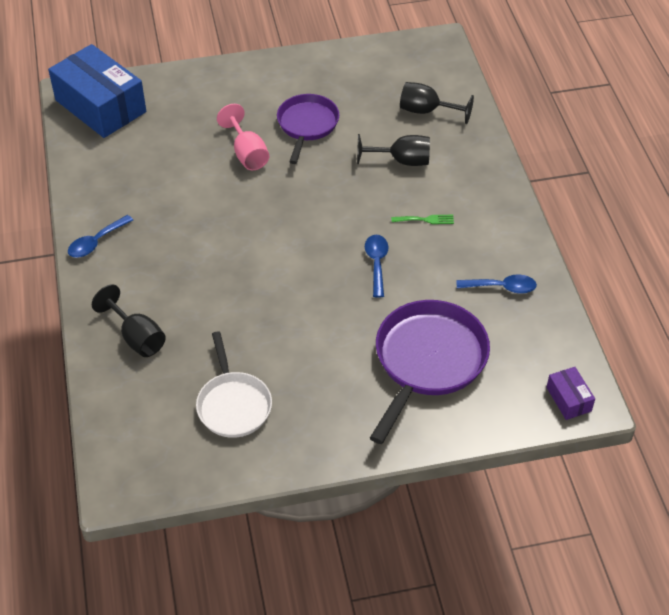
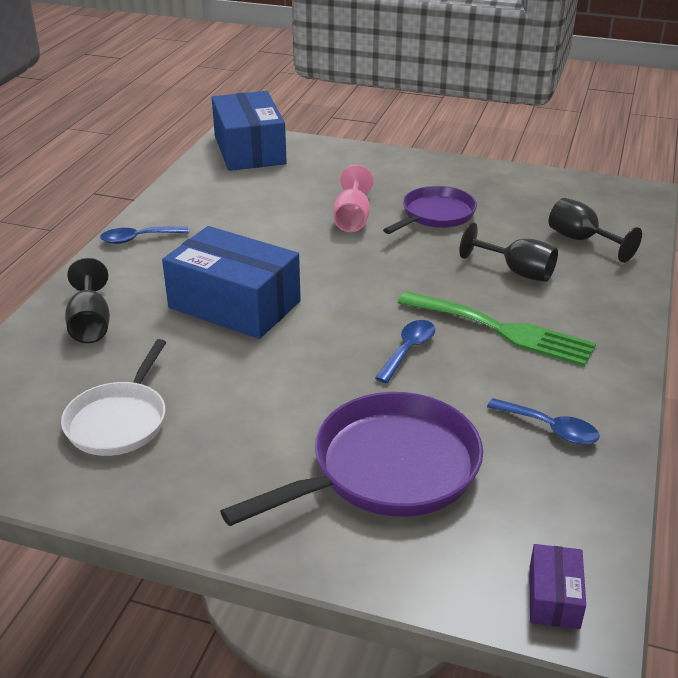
camera: 30 degrees right, 15 degrees down
(227, 275) = (234, 304): none -> blue box
(426, 220) = (503, 330): green fork -> green fork, size x2.42

